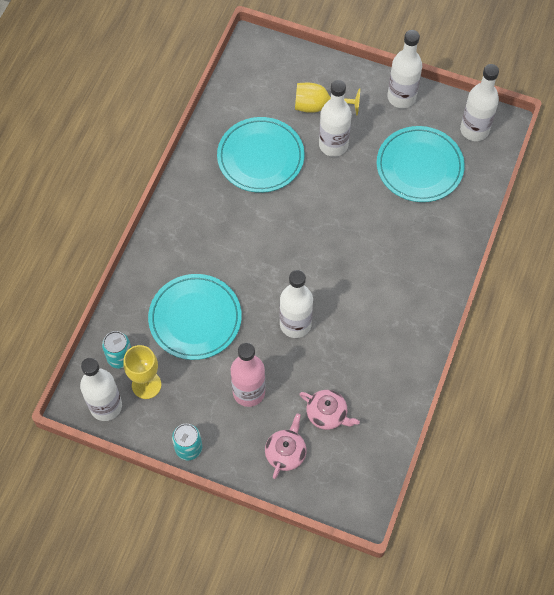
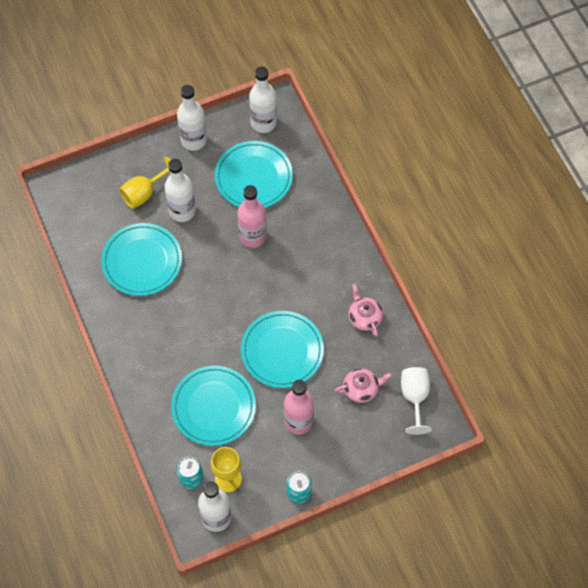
camera: 45 degrees left, 0 degrees up
(286, 452) = (361, 437): pink teapot -> pink teapot (364, 317)
(295, 324) = (282, 351): white bottle -> turquoise plate
(364, 463) = (414, 398): none -> white goblet
(369, 213) = (253, 236): none -> pink bottle

